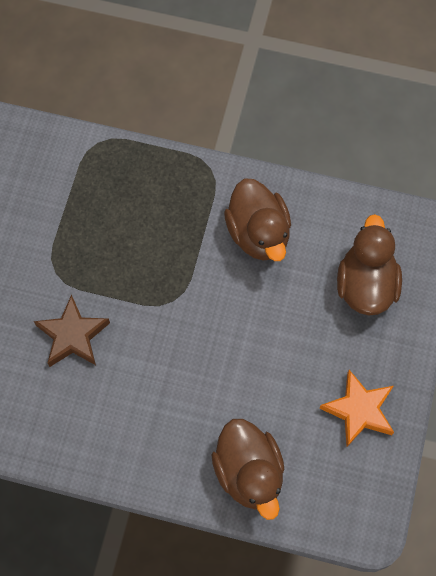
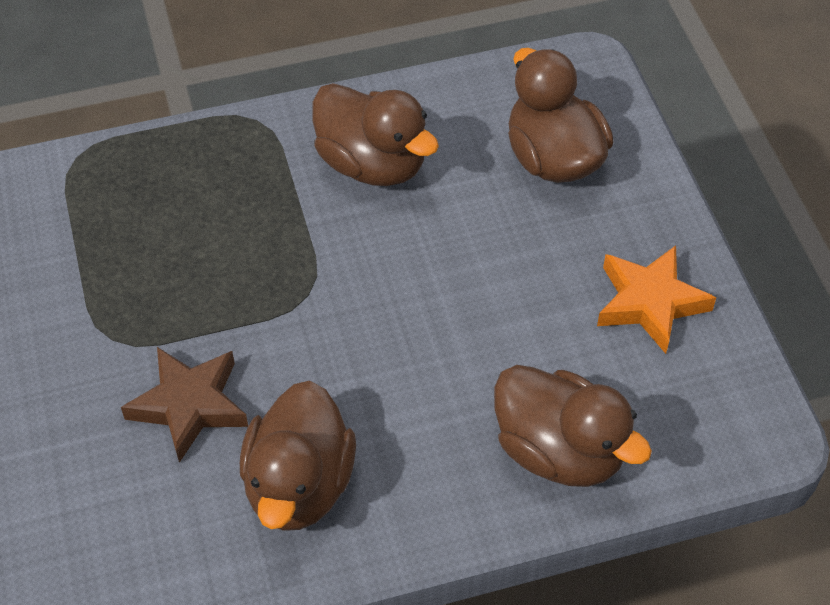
camera: 30 degrees left, 15 degrees down
(102, 414) = (299, 485): none -> brown duck

